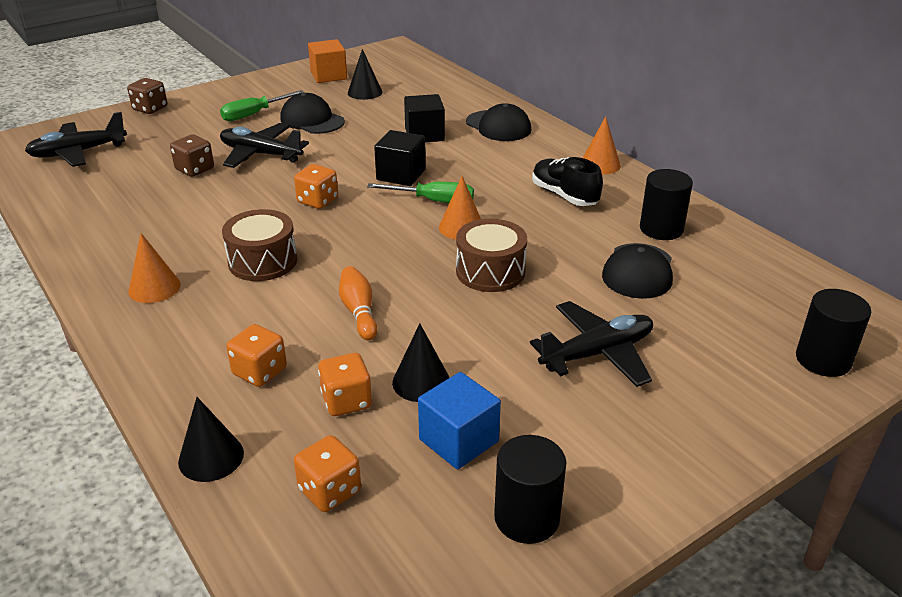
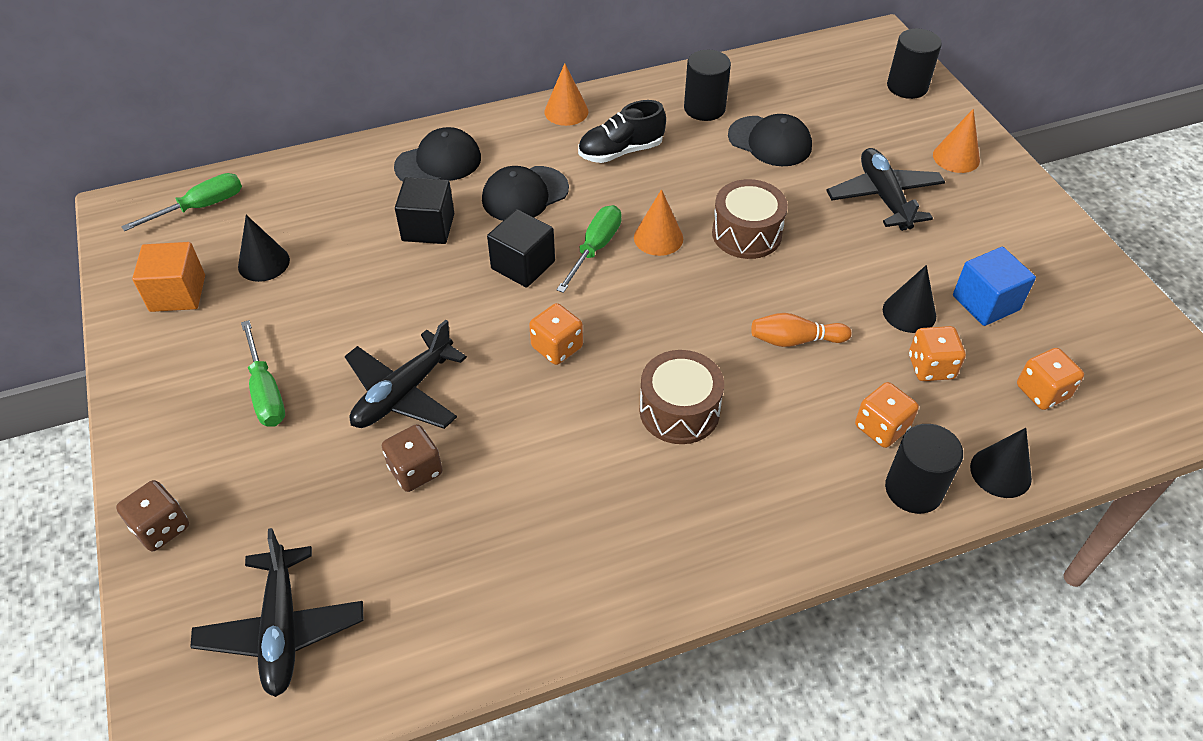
camera: 75 degrees left, 15 degrees up
(154, 288) = (710, 518): orange cone -> orange cone (956, 157)
(312, 120) = (324, 329): black cap -> black cap (525, 194)
(407, 66) = (201, 207): none -> green screwdriver
(527, 518) = (1069, 282): black cylinder -> black cylinder (913, 489)

